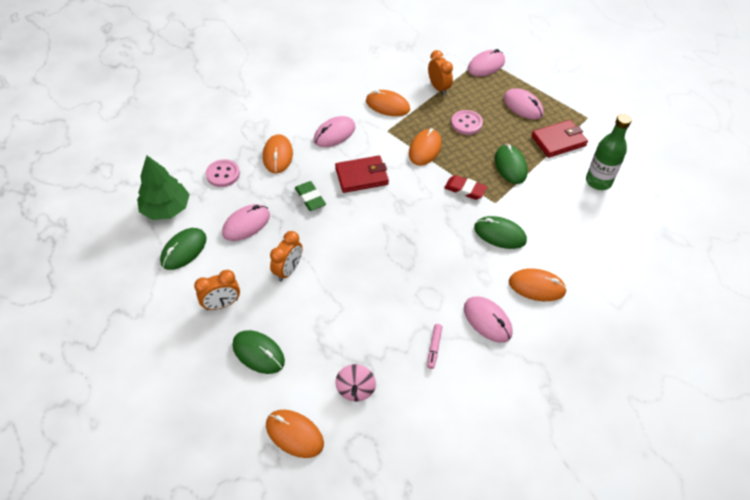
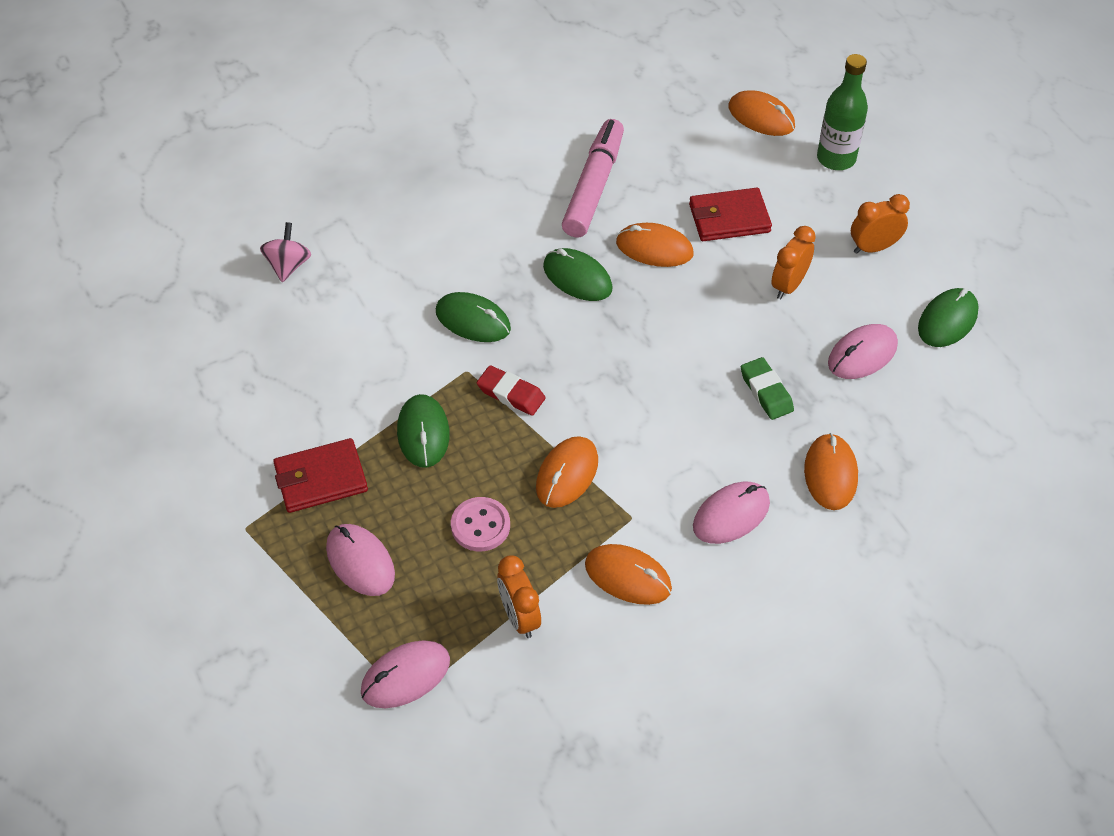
camera: 175 degrees left, 0 degrees up
(166, 209) = (995, 385): green tree -> none
(223, 174) = (919, 442): pink button -> none
(258, 353) = (814, 192): green mouse -> green mouse (577, 278)
(355, 389) = (692, 152): pink spinning top -> pink spinning top (288, 266)
(361, 176) = (681, 426): red wallet -> red wallet (729, 218)
(434, 348) = (593, 187): pink marker -> pink marker, size x2.47
(487, 320) = (519, 212): pink mouse -> none
(536, 286) = (441, 248): orange mouse -> orange mouse (654, 248)
(598, 181) = (284, 397): green bottle -> green bottle (836, 158)

